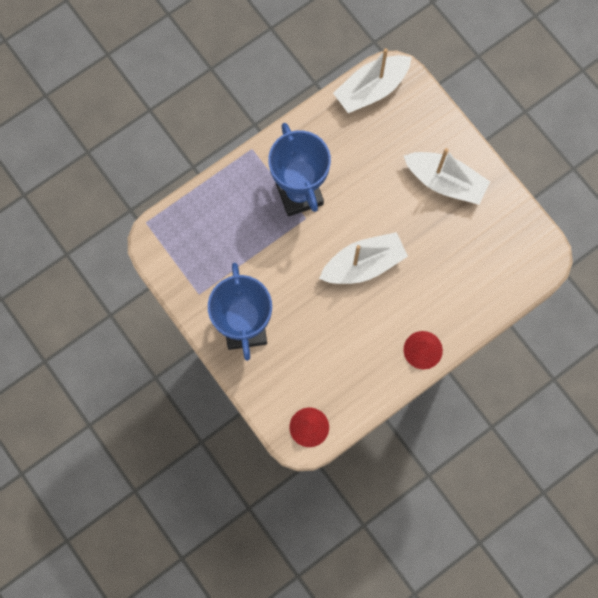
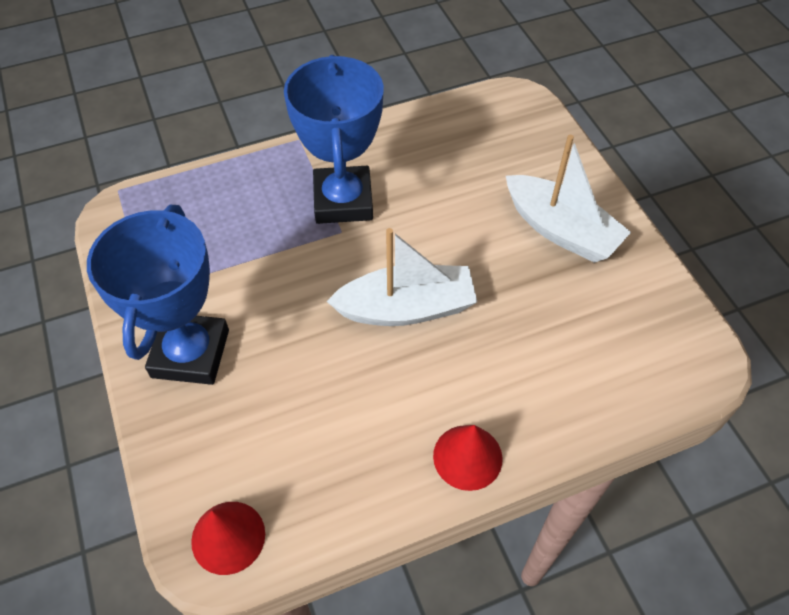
camera: 15 degrees right, 20 degrees down
(371, 89) = (482, 108): white boat -> none

